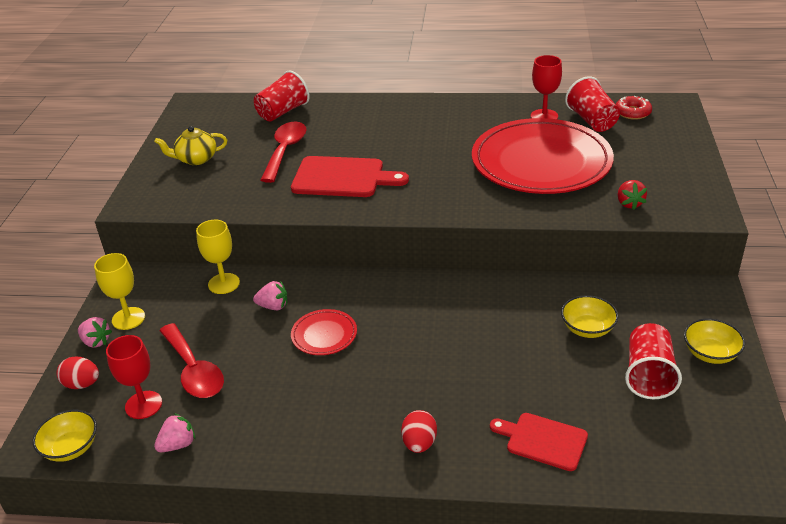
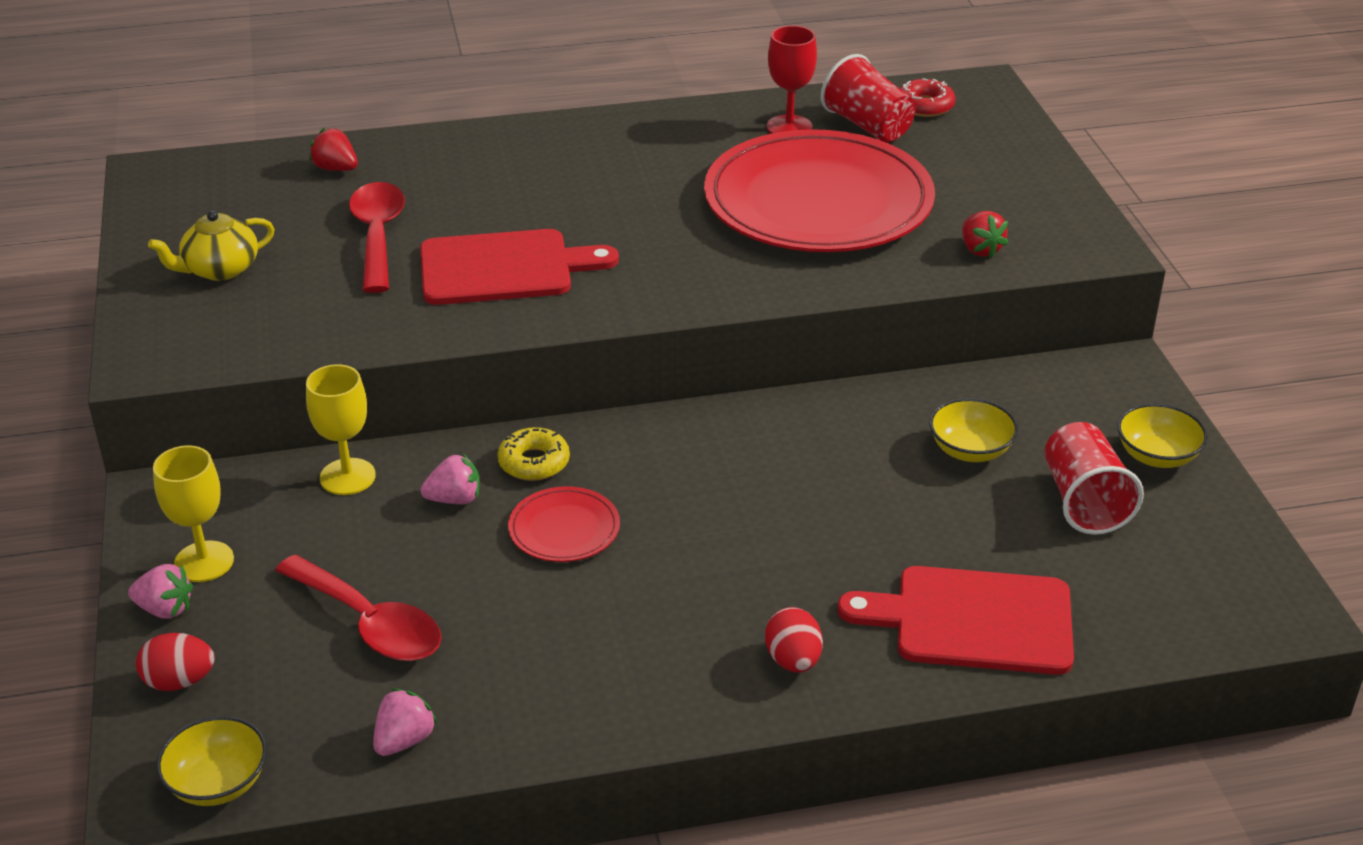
camera: 20 degrees left, 0 degrees up
(143, 405) = (310, 692): red goblet -> none
(282, 112) = (336, 169): red cup -> red strawberry
(326, 292) = (534, 462): none -> yellow donut
(543, 440) = (973, 620): red cutting board -> red cutting board, size x1.57

